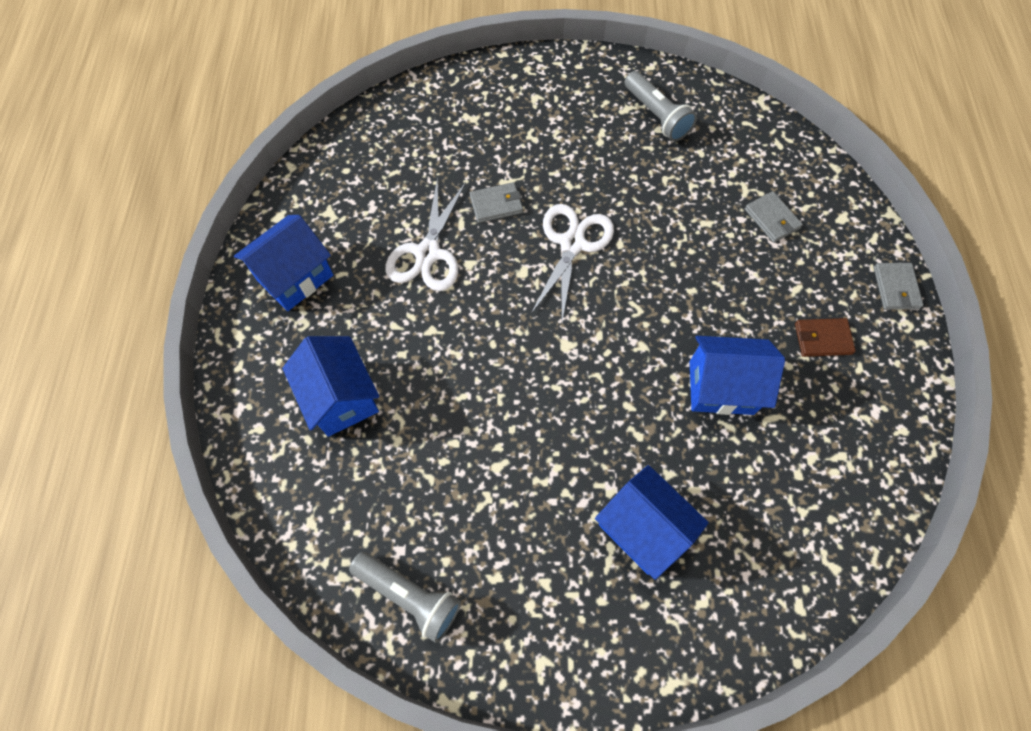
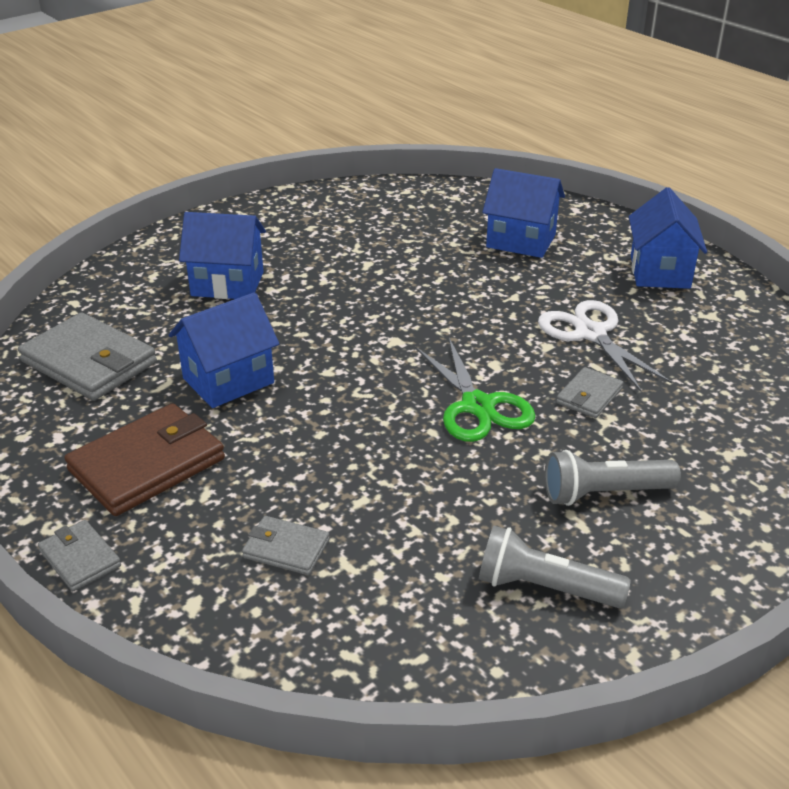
camera: 140 degrees right, 30 degrees down
(409, 596) = (356, 201): grey flashlight -> grey flashlight (604, 493)
(572, 244) = (477, 406): white scissors -> green scissors
(820, 491) = (89, 362): none -> grey wallet
(822, 339) = (147, 464): brown wallet -> brown wallet, size x1.93

